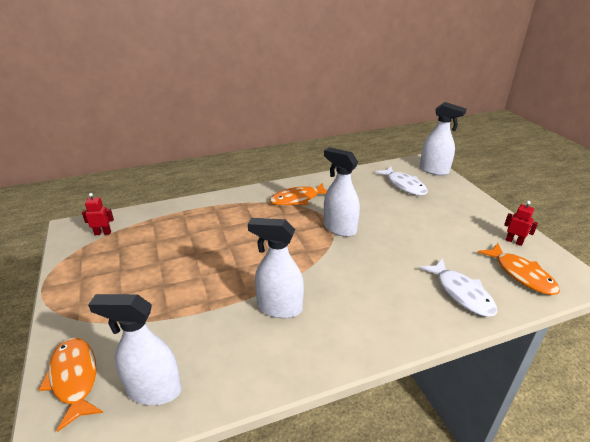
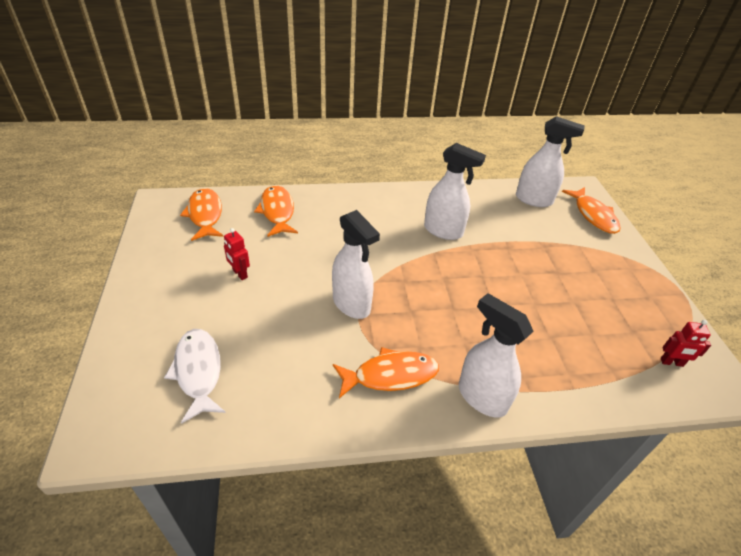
camera: 170 degrees left, 10 degrees up
(434, 170) = (104, 403): white spray bottle -> white spray bottle (481, 397)
(461, 293) = (277, 211): white fish -> orange fish
(514, 241) = (164, 245): red robot -> red robot (239, 274)

